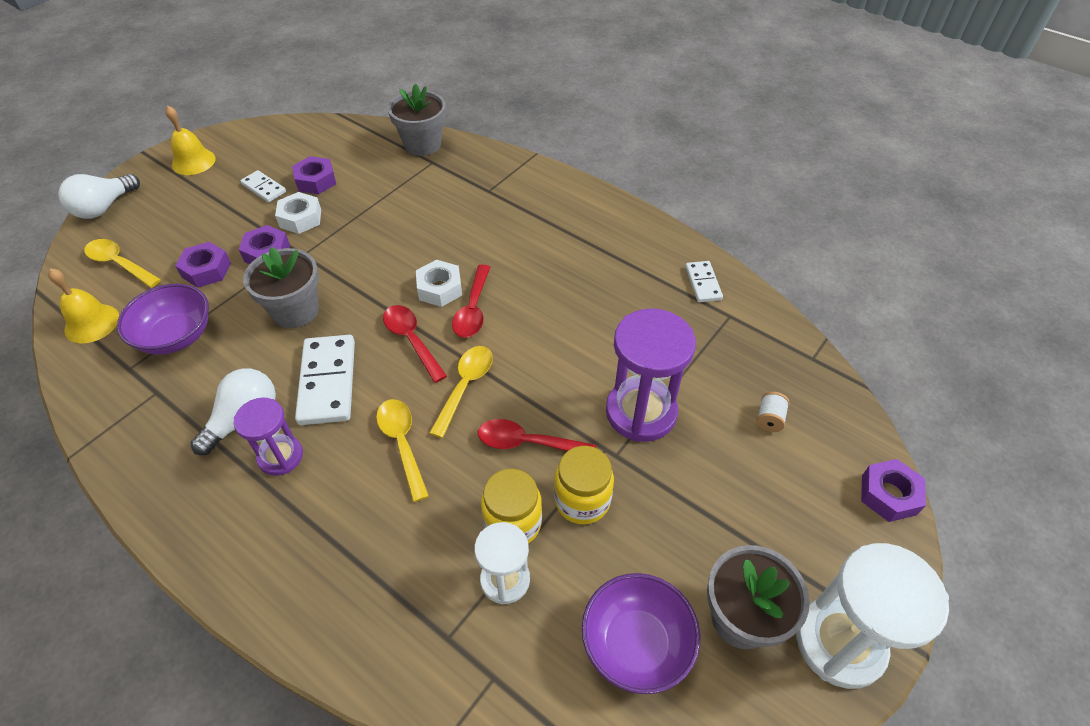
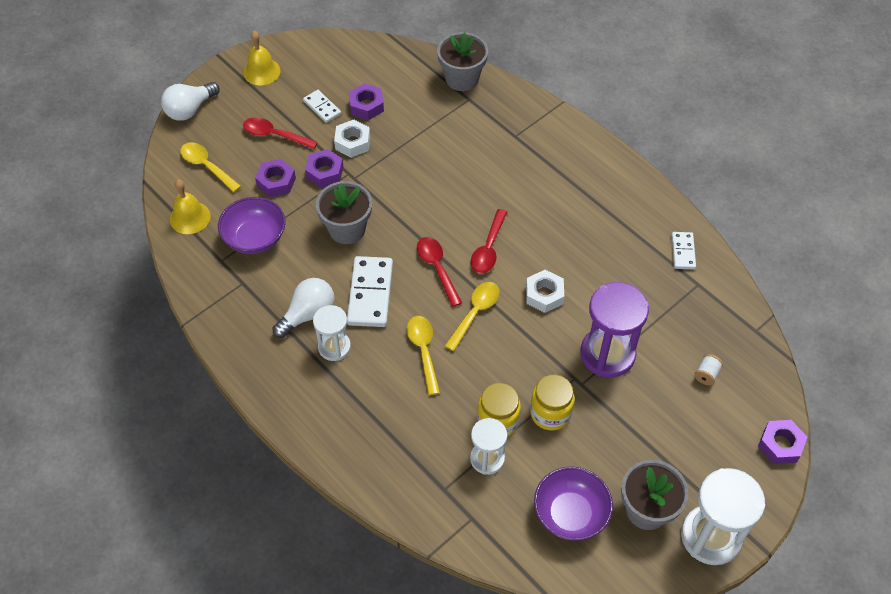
camera: 10 degrees right, 5 degrees up
(280, 456) = (334, 347): purple hourglass -> white hourglass
(440, 288) = (463, 225): white nut -> white nut (544, 295)
(527, 443) = (516, 364): red spoon -> red spoon (274, 135)

